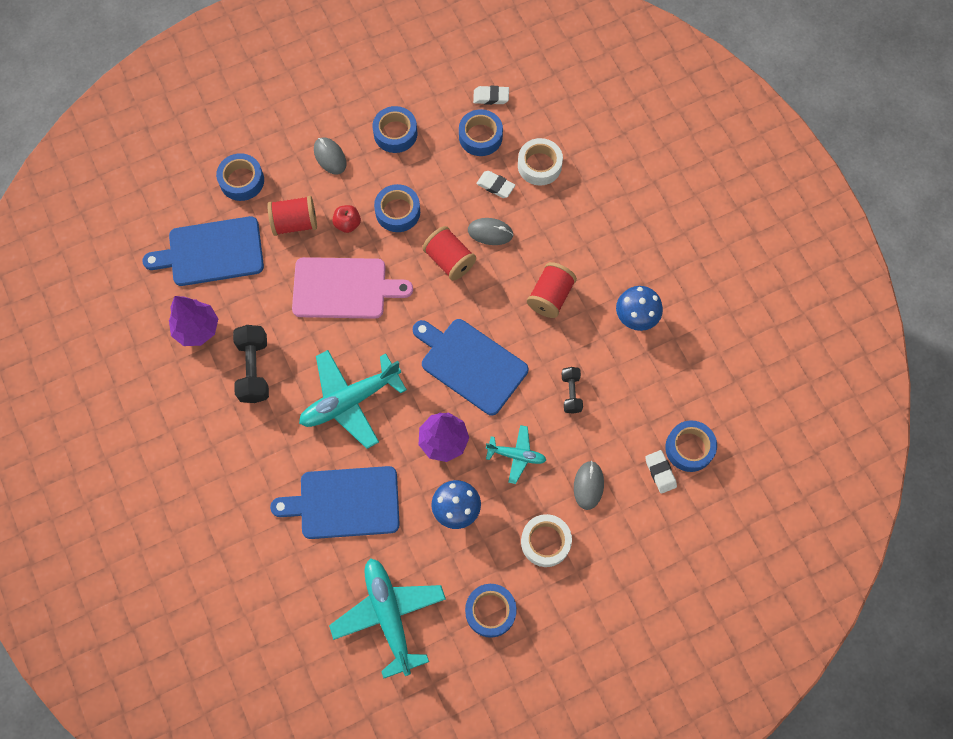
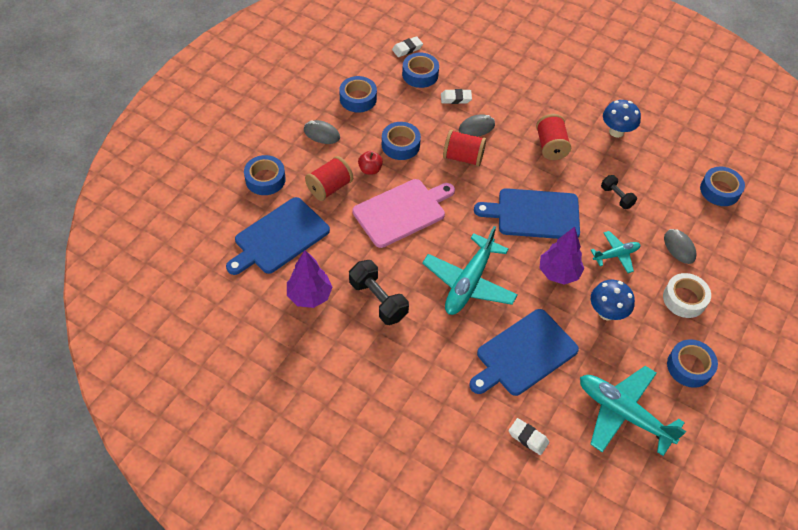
camera: 35 degrees left, 15 degrees down
(539, 165) = (475, 73): white tape -> none
(660, 472) = (716, 214): white eraser -> white eraser (528, 438)

